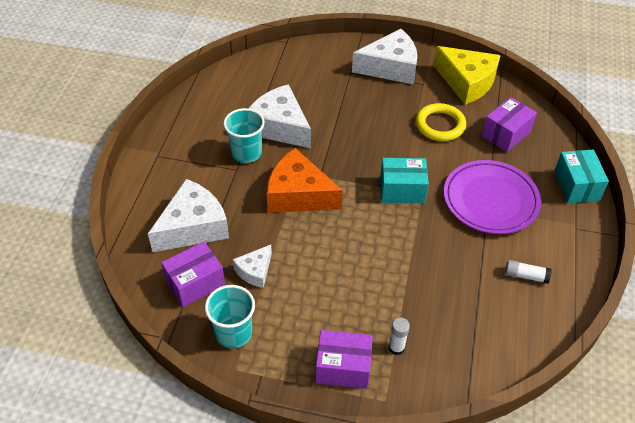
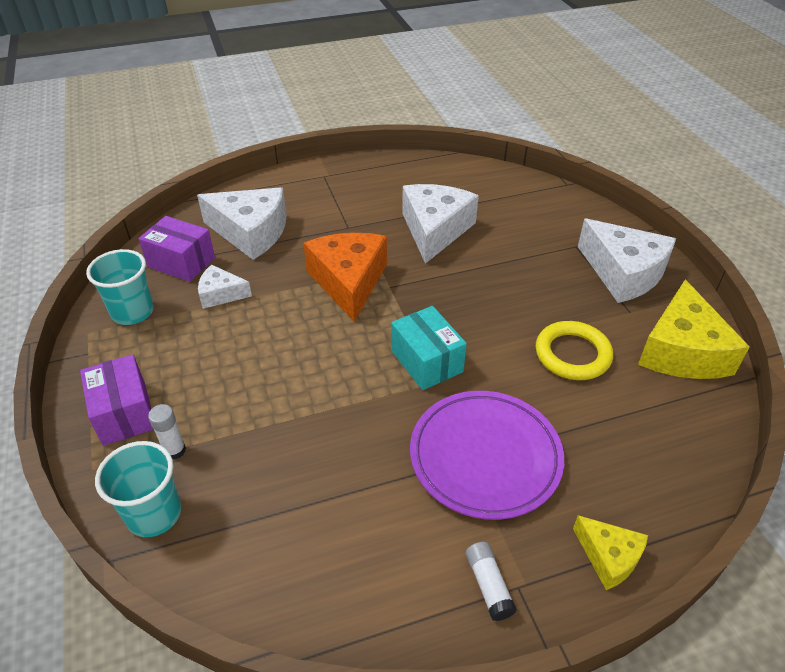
camera: 60 degrees right, 5 degrees down
(246, 153) = (376, 224): turquoise cup -> turquoise cup (154, 514)
(506, 134) = (628, 429): purple box -> none
(526, 276) = (375, 550): white glue stick -> white glue stick (488, 585)
(576, 186) = (609, 557): turquoise box -> yellow cheese

